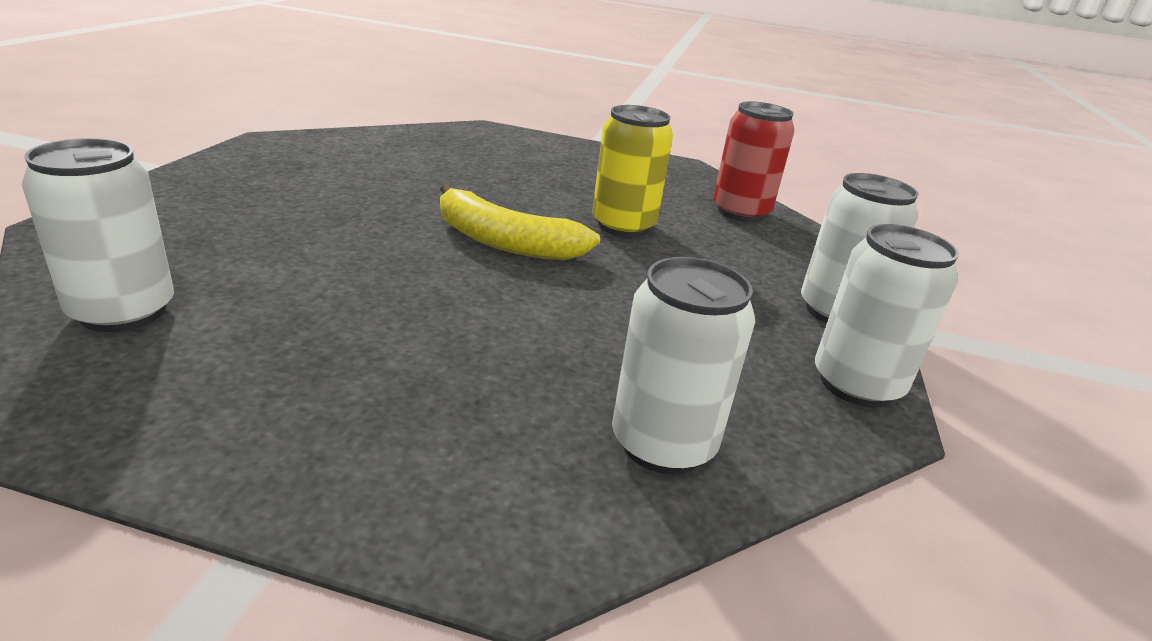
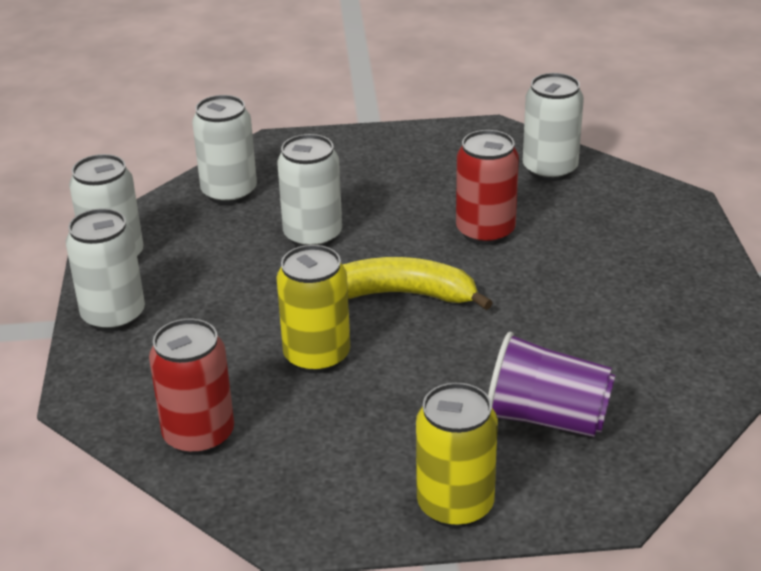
camera: 165 degrees right, 5 degrees up
(342, 267) = (485, 231): none -> red can
(474, 156) = (546, 418): none -> purple cup
(561, 328) = (313, 236): none -> white can
(574, 148) = (455, 505): none -> yellow can

